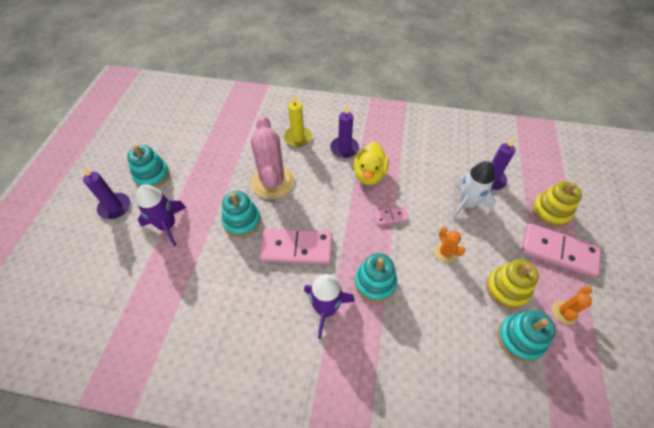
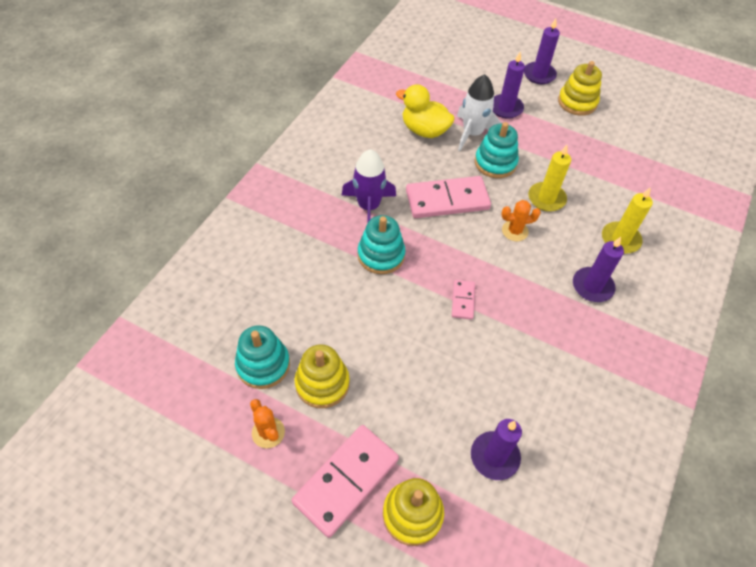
camera: 105 degrees right, 0 degrees up
(152, 175) = (577, 102): turquoise stacking toy -> yellow stacking toy
(167, 225) = (505, 108): purple rocket -> purple candle
(272, 182) = (546, 198): pink cactus -> yellow candle
(296, 248) = (447, 200): pink domino -> pink domino turned 60 degrees clockwise
(369, 174) = (538, 300): yellow duck -> yellow duck (424, 130)
(445, 252) = (393, 338): orange cactus -> orange cactus (515, 231)
(466, 204) = (458, 400): white rocket -> white rocket (472, 133)

